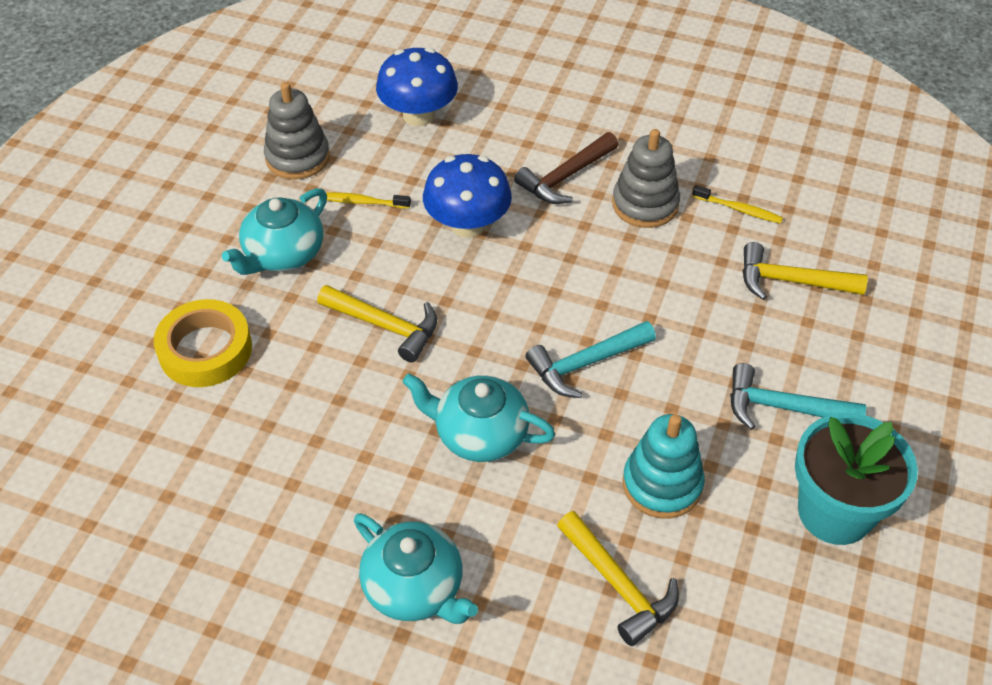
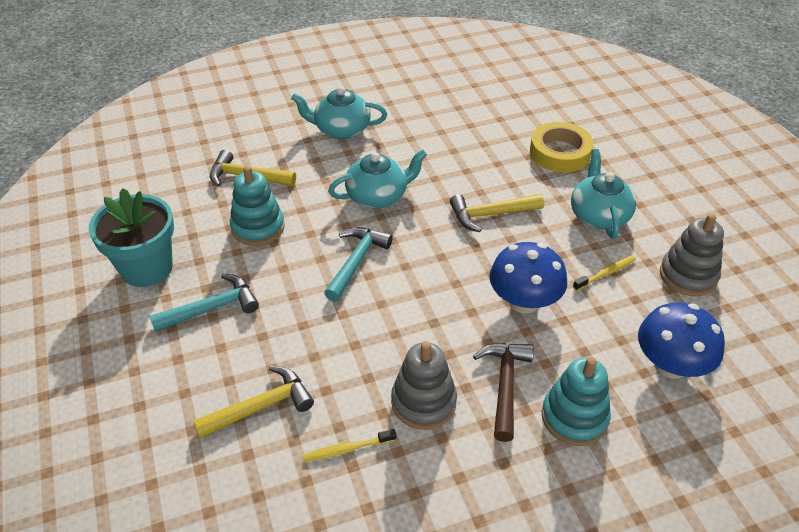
camera: 140 degrees right, 5 degrees down
(538, 129) = (574, 417): none -> turquoise stacking toy

